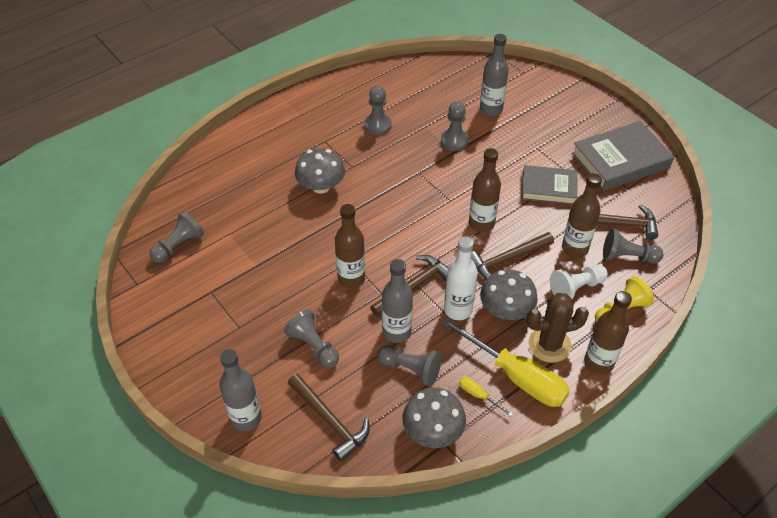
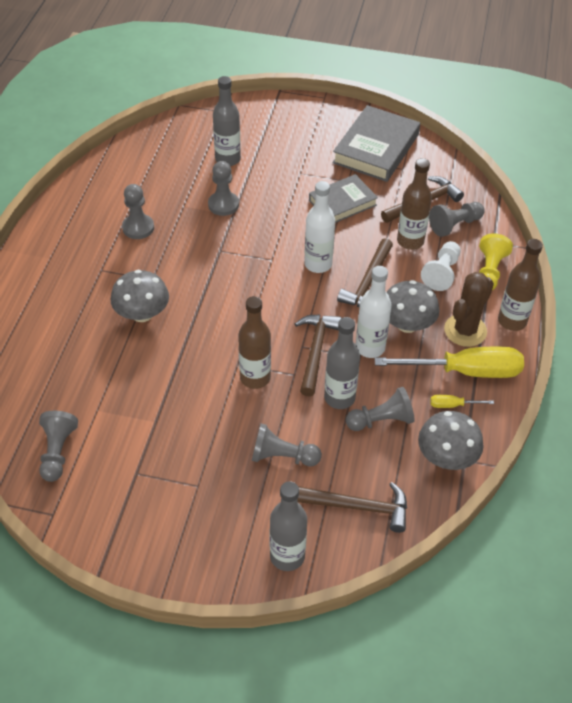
camera: 40 degrees left, 0 degrees up
(481, 223) = (318, 264): brown bottle -> white bottle

